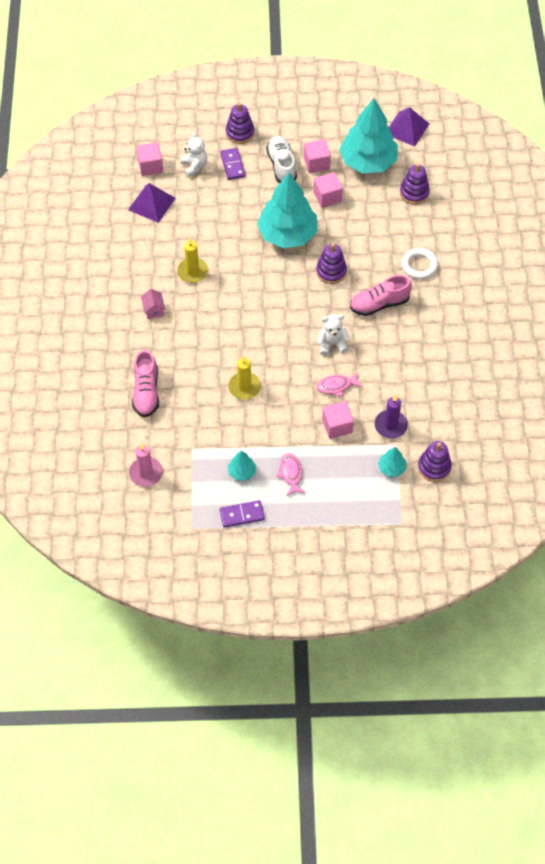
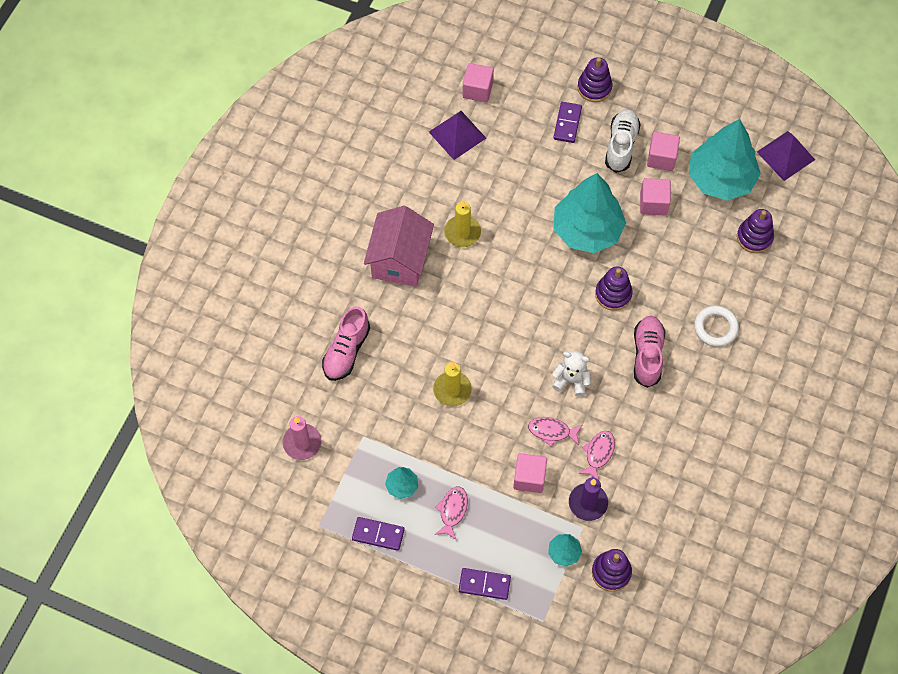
camera: 25 degrees right, 5 degrees up
(154, 310) = (400, 260): pink house -> pink house, size x2.36
(194, 166) = (525, 108): white teddy bear -> none
(343, 516) = (484, 584): none -> purple domino
(379, 304) = (647, 355): pink shoe -> pink shoe turned 90 degrees clockwise
(380, 387) = (598, 453): none -> pink fish

